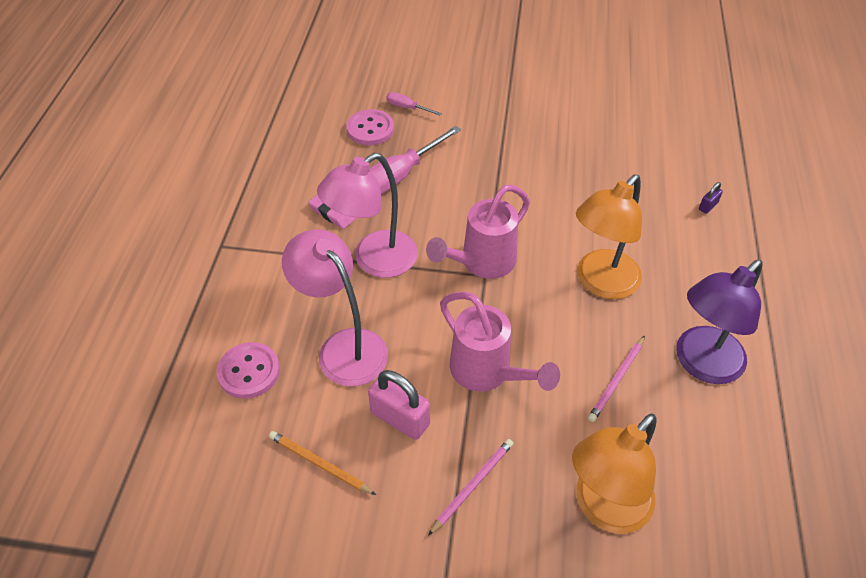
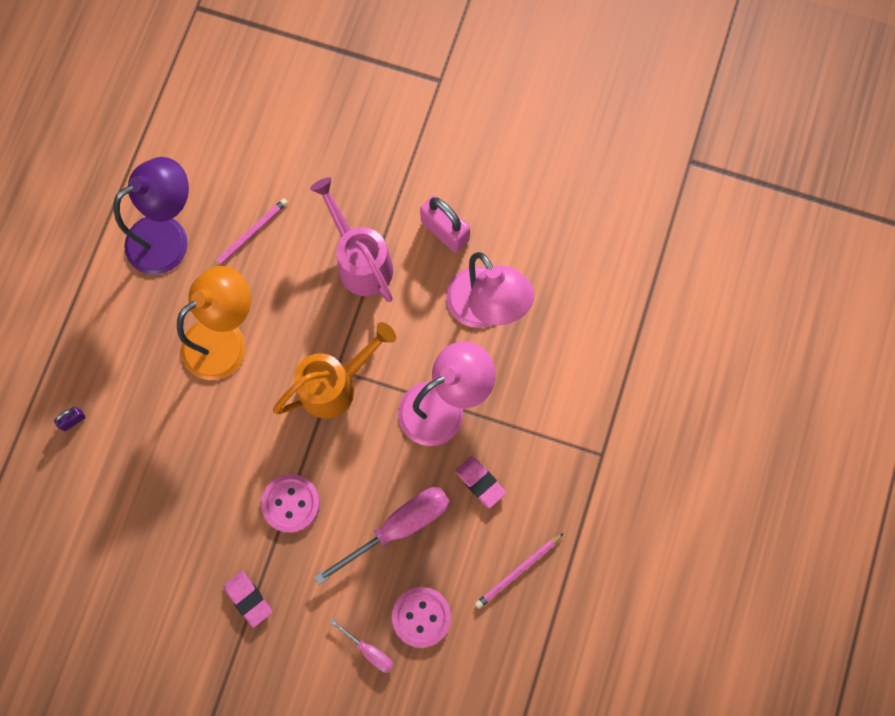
camera: 170 degrees left, 25 degrees up
(249, 371) = (573, 298): pink button -> pink button (291, 503)
(319, 464) = (516, 202): orange pencil -> none
(472, 485) = (397, 165): pink pencil -> pink pencil (518, 571)
(482, 263) = (335, 385): pink watering can -> orange watering can
(509, 122) = (248, 599): none -> pink eraser
(604, 508) = (300, 131): orange lamp -> none

